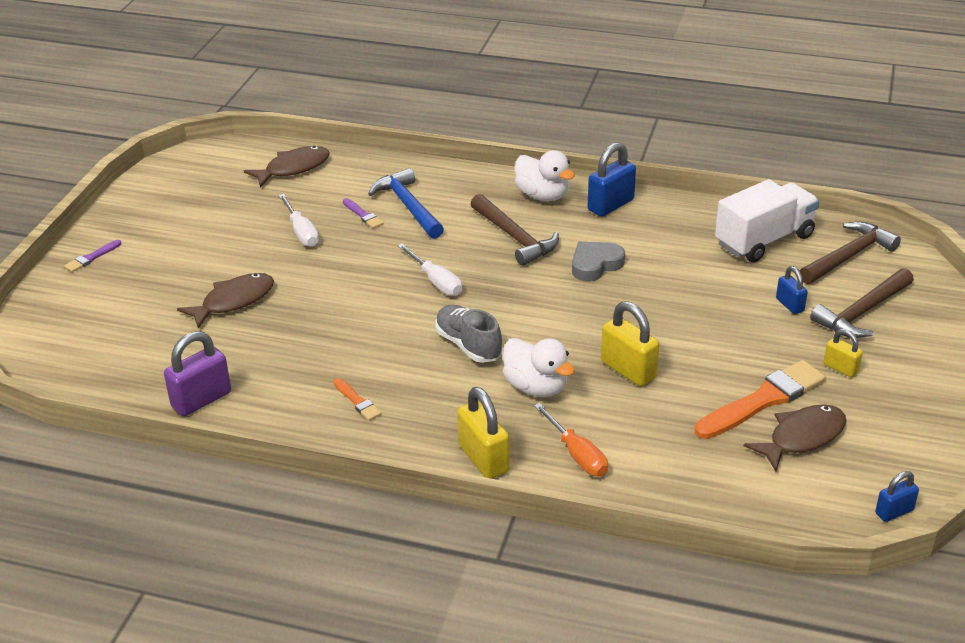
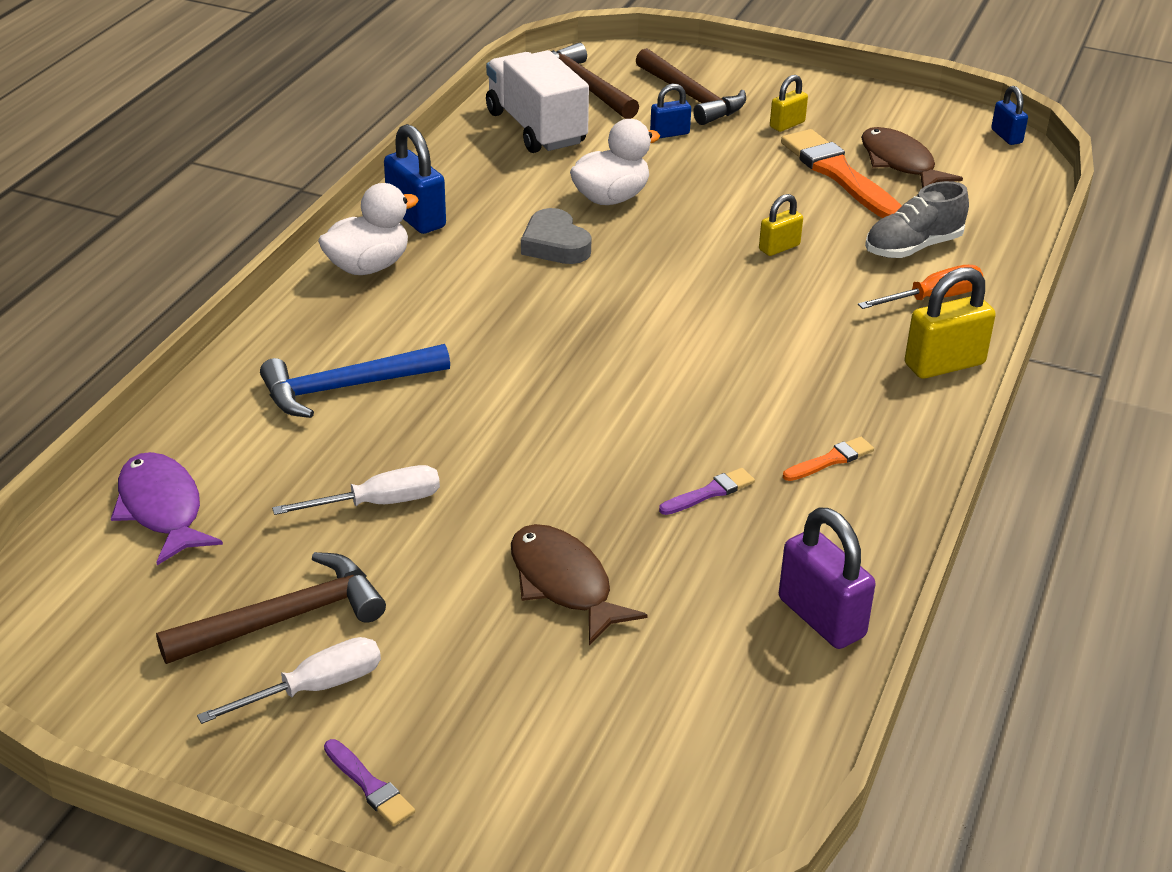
camera: 85 degrees left, 0 degrees up
(293, 168) = (162, 509): brown fish -> purple fish
(363, 215) = (353, 434): purple brush -> purple brush (710, 492)
(436, 281) = (559, 375): white screwdriver -> white screwdriver (314, 688)
(468, 345) = (715, 358): grey shoe -> grey shoe (913, 247)
(515, 237) = (468, 299): brown hammer -> brown hammer (284, 618)
(536, 387) = (807, 314): white duck -> white duck (611, 198)
(628, 370) = (779, 247): yellow padlock -> yellow padlock, size x0.59

